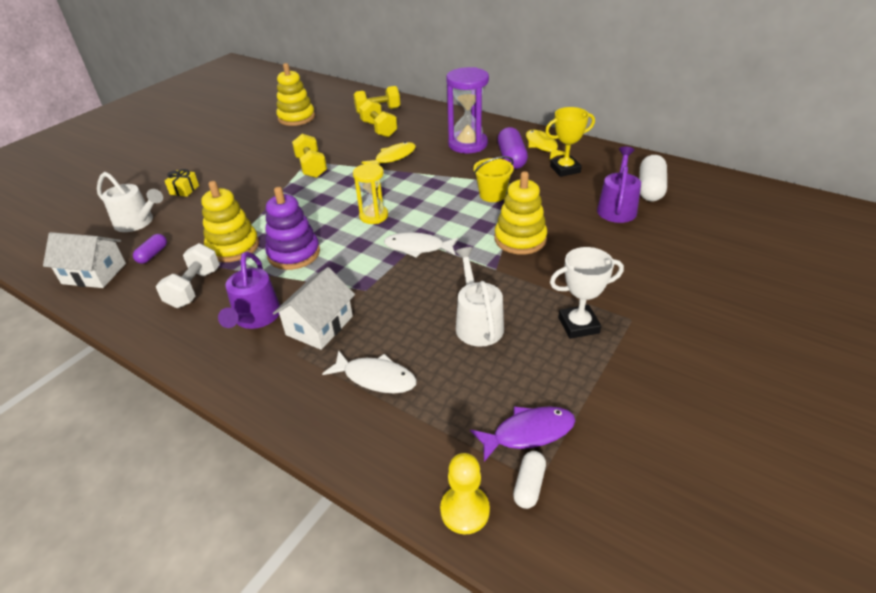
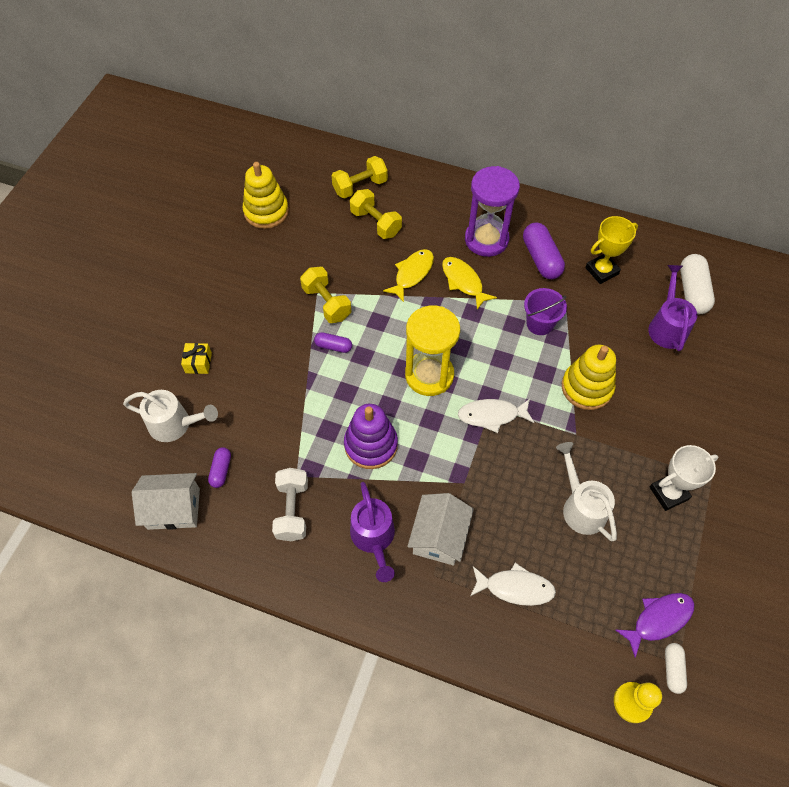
camera: 15 degrees left, 20 degrees up
(233, 247) = (302, 445): yellow stacking toy -> none
(301, 191) = (333, 346): none -> purple capsule
(373, 216) = (429, 375): yellow hourglass -> yellow hourglass, size x1.61
(492, 195) = (539, 324): yellow bucket -> purple bucket
(542, 146) = (567, 233): yellow fish -> yellow fish (463, 282)

